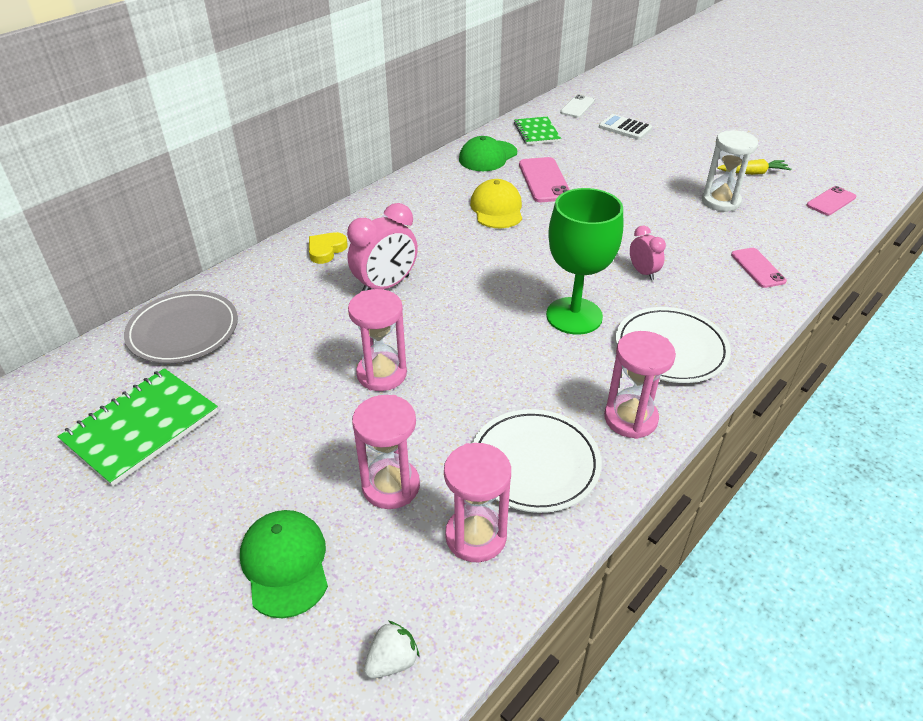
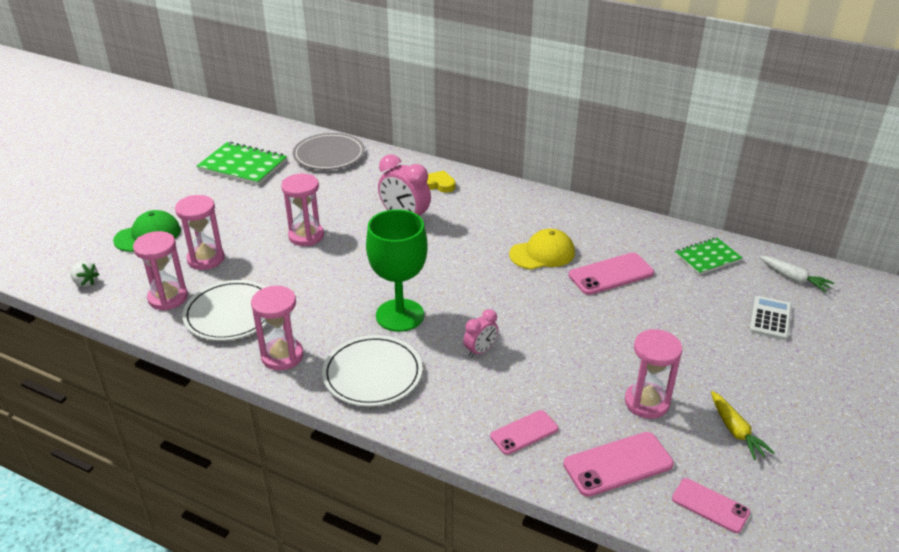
camera: 75 degrees right, 5 degrees down
(488, 156) = (634, 235): green cap -> none
(577, 107) = (793, 278): white phone -> white carrot
(720, 201) = (646, 402): white hourglass -> pink hourglass
(792, 230) = (618, 464): none -> pink phone

